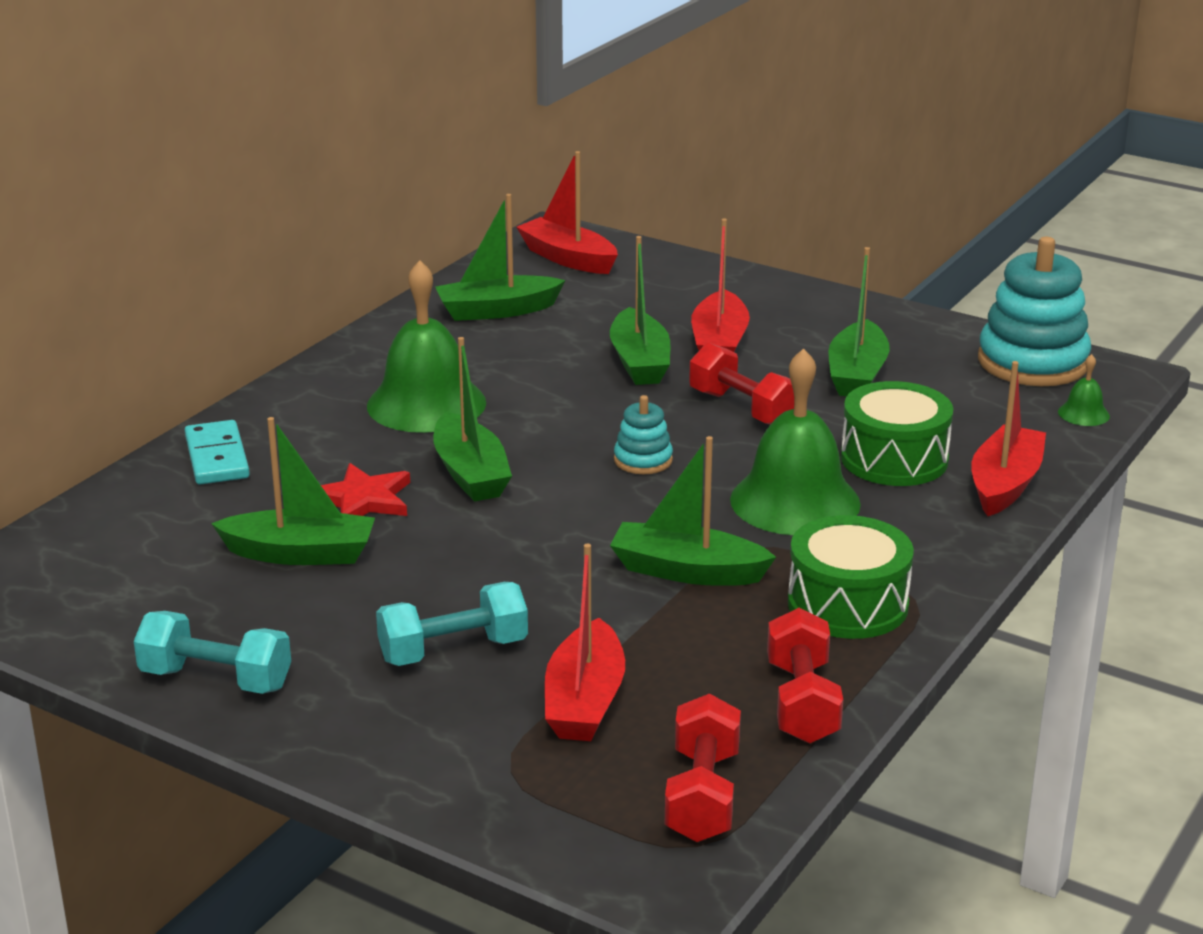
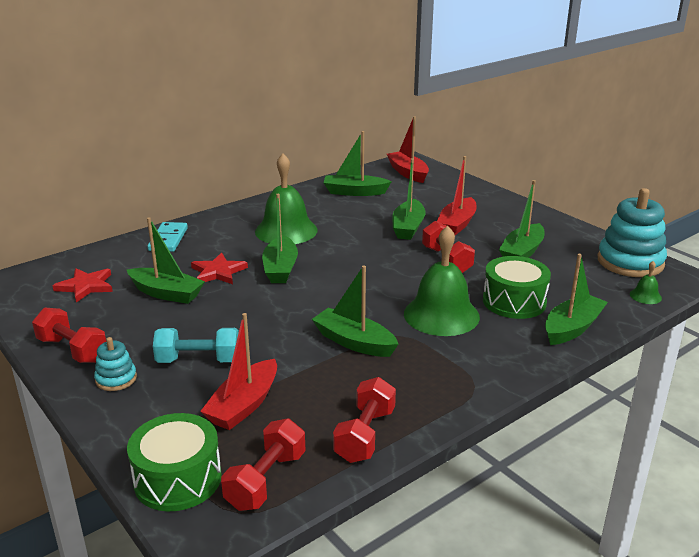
camera: 20 degrees right, 0 degrees up
(136, 569) = (86, 286): none -> red star
(216, 679) = (72, 350): turquoise dumbbell -> red dumbbell
(643, 460) = (373, 277): turquoise stacking toy -> turquoise stacking toy (116, 379)
(847, 604) = (432, 380): green drum -> green drum (178, 479)
(1005, 484) = (572, 328): red boat -> green boat

